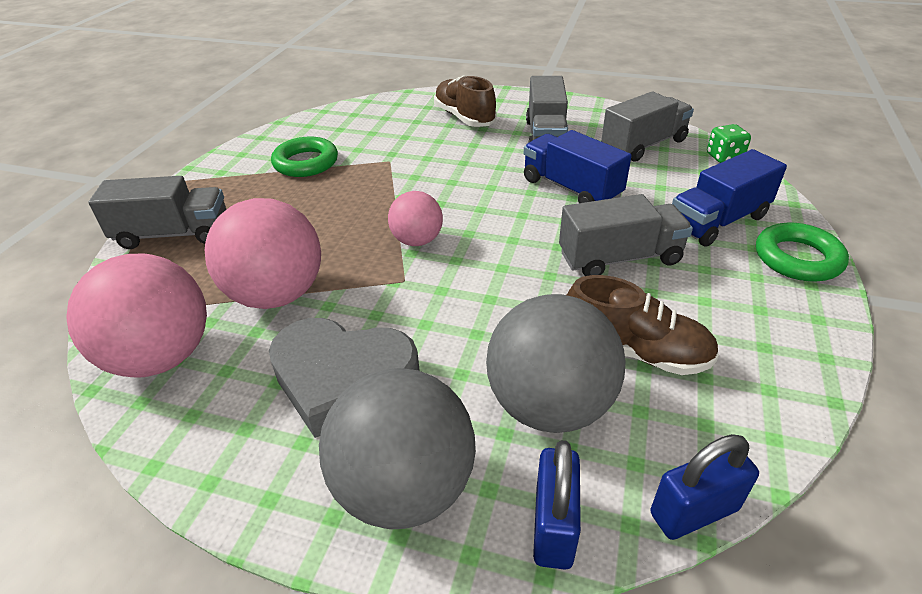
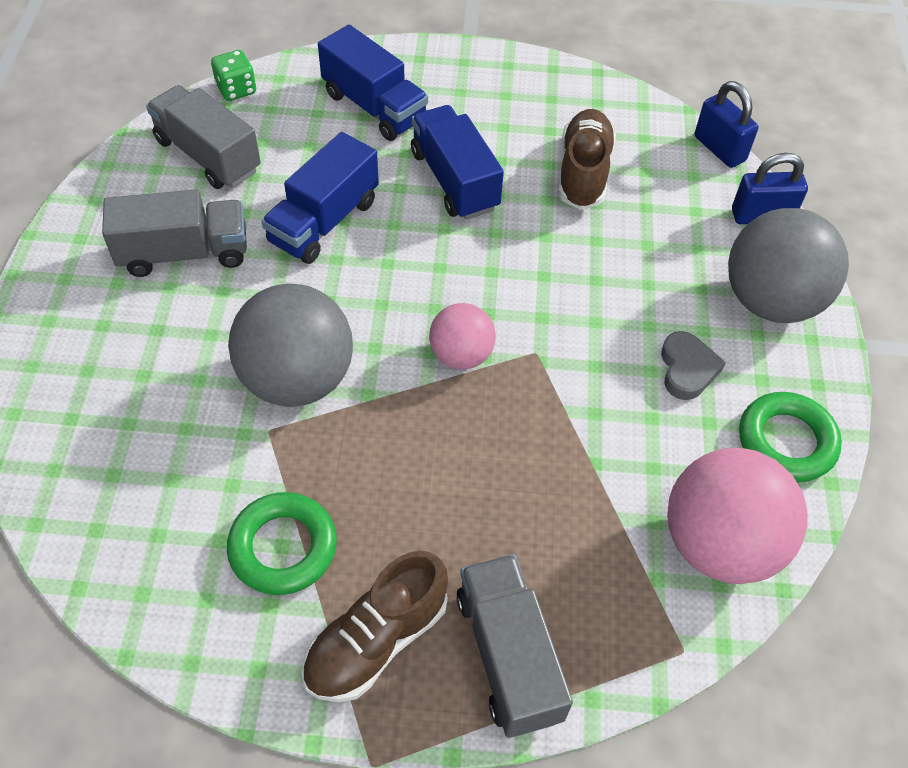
camera: 105 degrees left, 15 degrees up
(277, 295) = (594, 469): pink ball -> none
(343, 379) = (687, 369): grey heart -> grey heart, size x0.51
(464, 118) = (119, 358): brown shoe -> brown shoe (376, 640)
(549, 405) = (661, 223): grey ball -> grey ball (297, 379)
(619, 258) = (454, 180): grey truck -> blue truck
(797, 258) = (427, 63): green ring -> green ring (786, 441)

